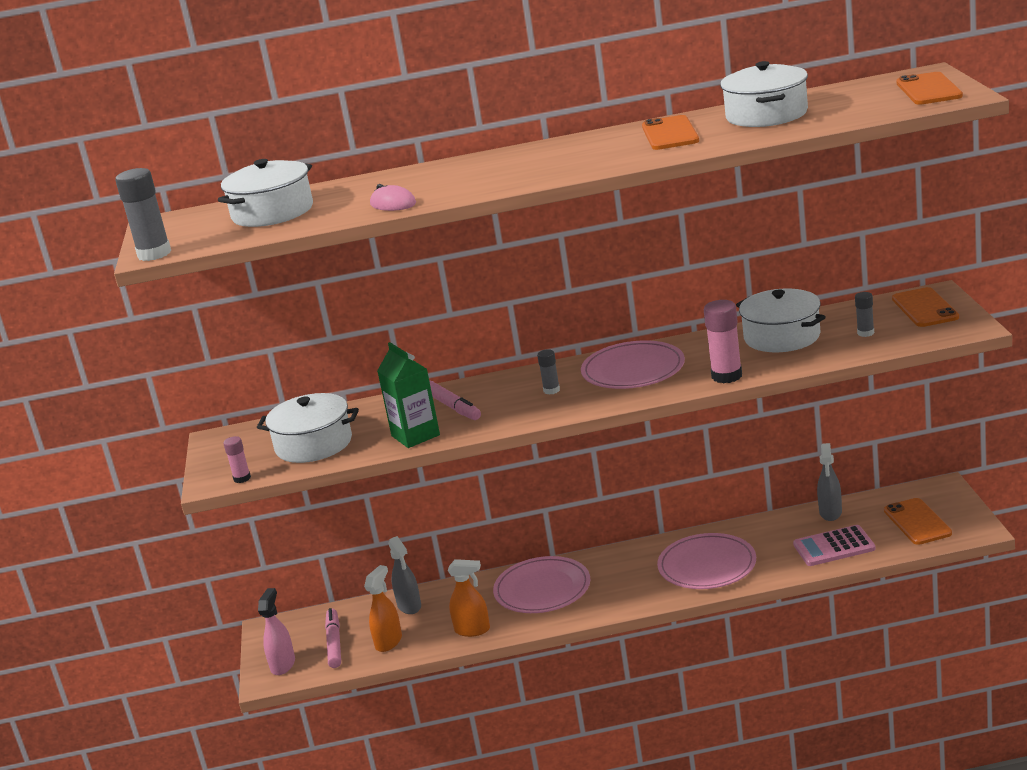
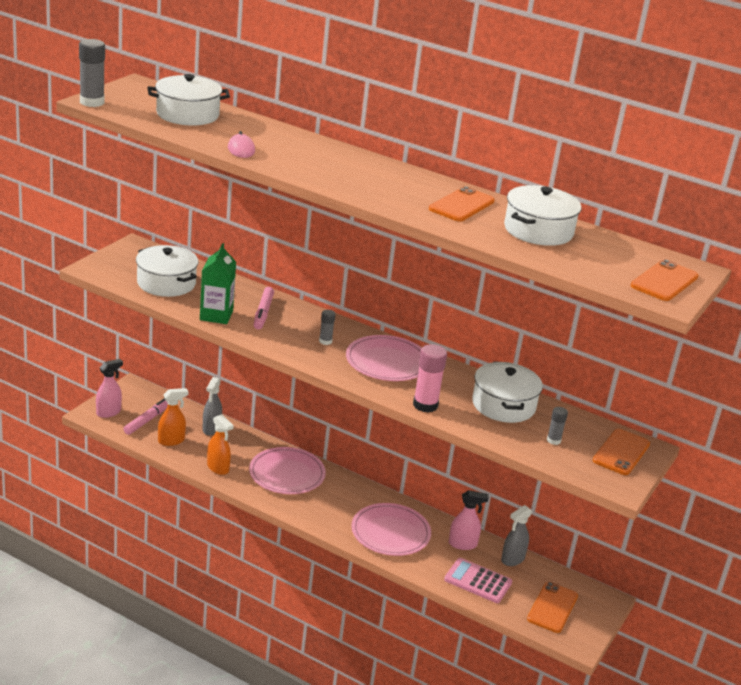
camera: 30 degrees right, 5 degrees up
(242, 478) = (104, 277): pink glue stick -> none
(776, 531) = (463, 544): none -> pink spray bottle

